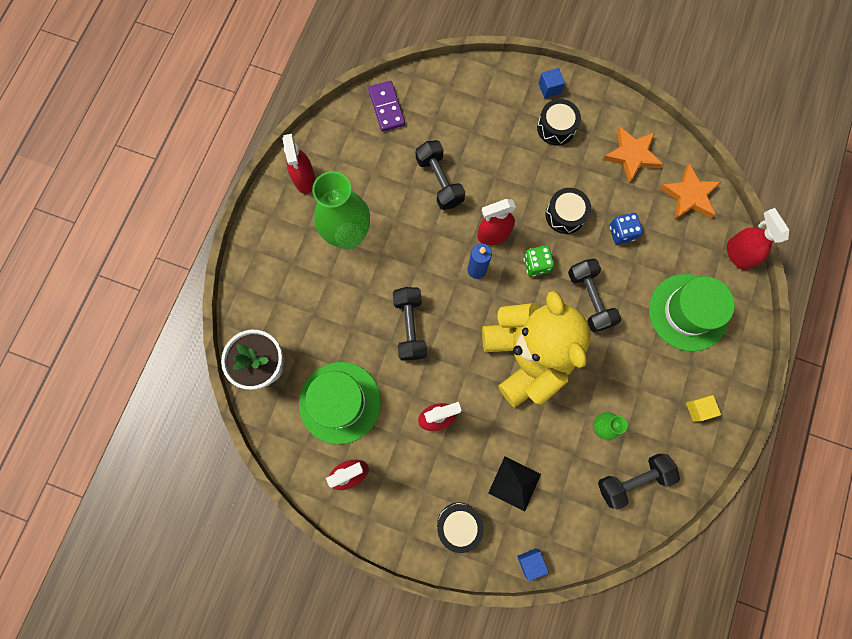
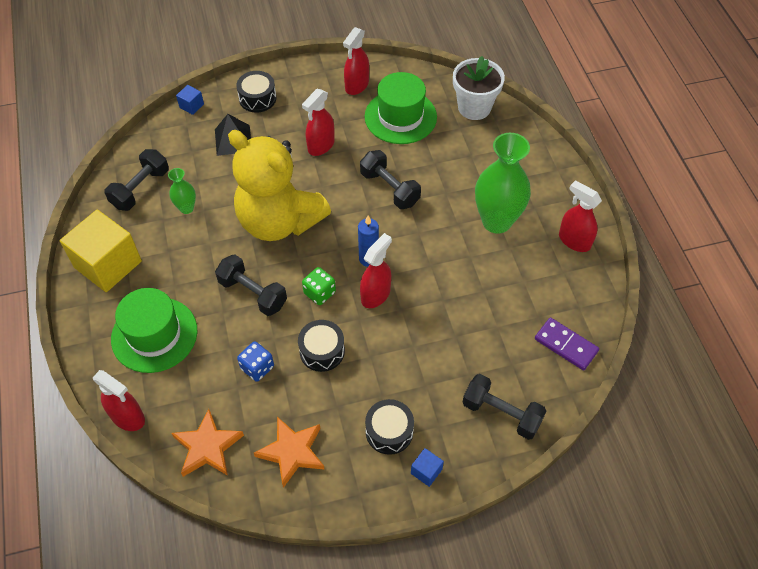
camera: 145 degrees right, 20 degrees down
(439, 181) = (459, 310): black dumbbell -> black dumbbell (501, 413)
(698, 409) = (108, 264): yellow cube -> yellow cube, size x2.40

